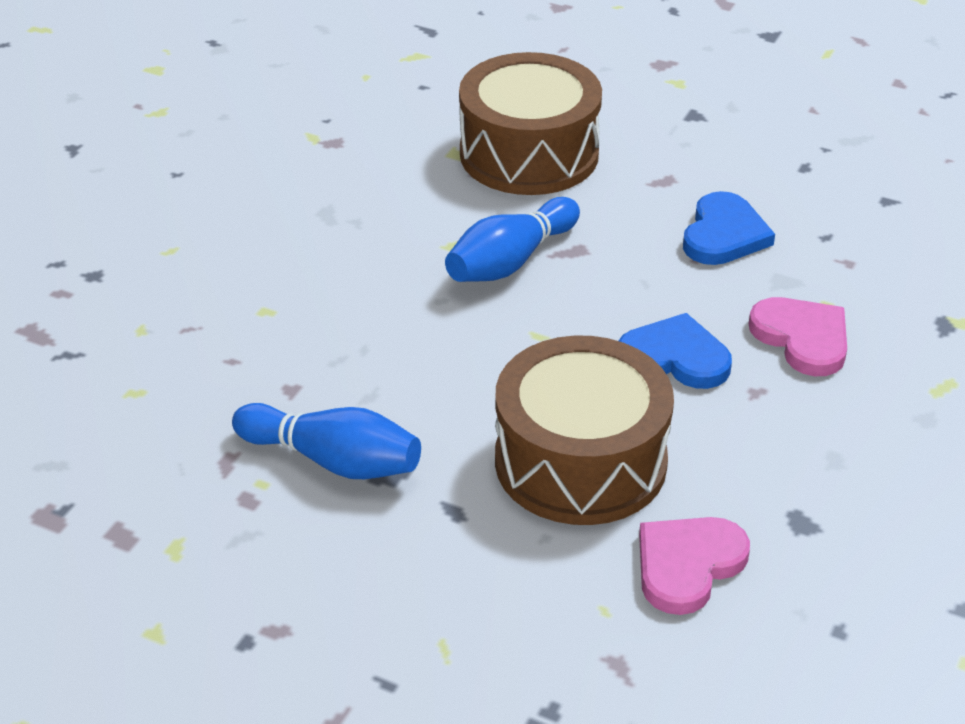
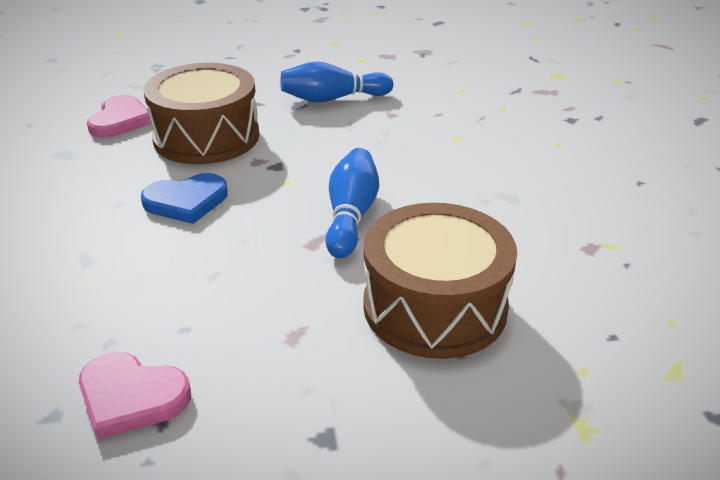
camera: 145 degrees right, 5 degrees down
(724, 234) = (204, 303): blue heart -> none
(802, 338) = (98, 246): pink heart -> pink heart (131, 397)

